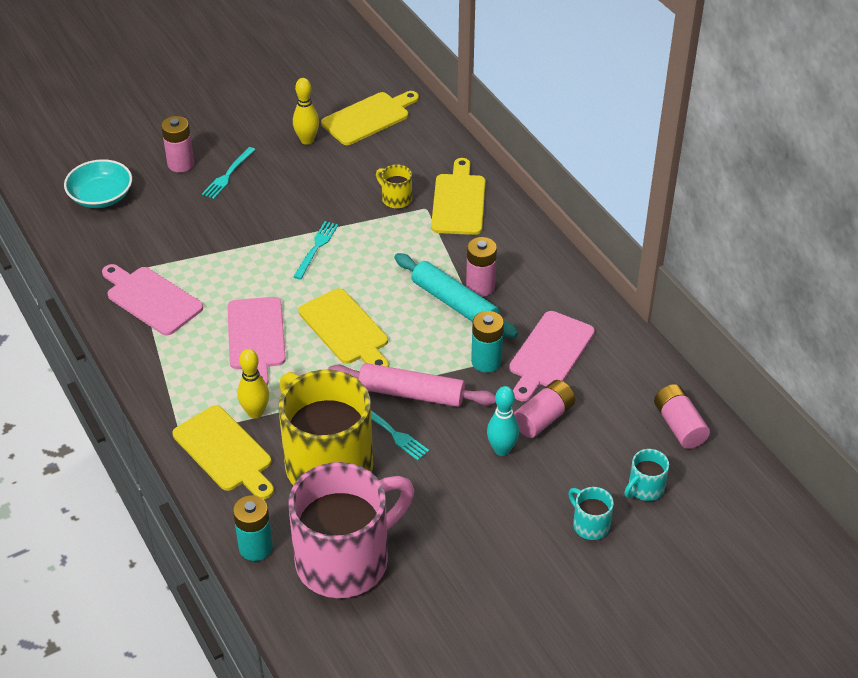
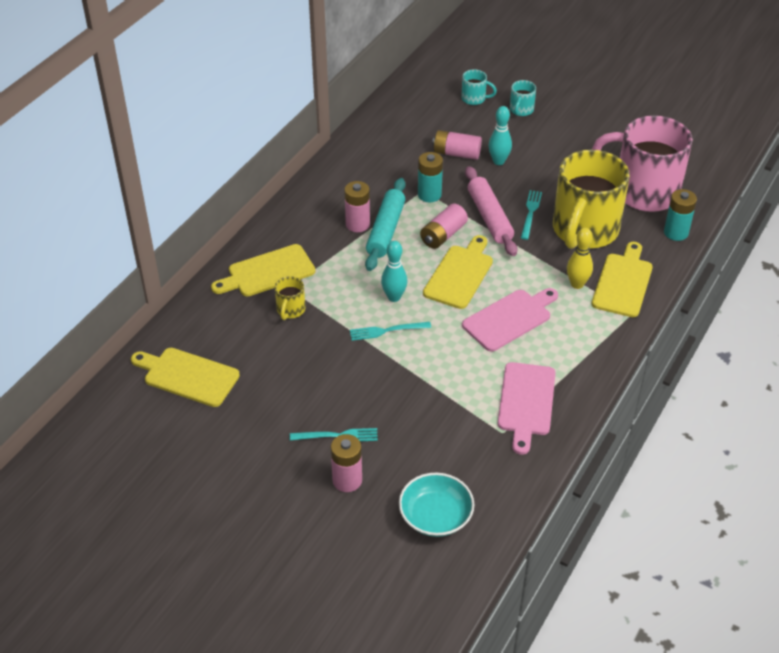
camera: 120 degrees left, 0 degrees up
(307, 140) = (249, 404): yellow bowling pin -> none
(354, 270) = (394, 297): none -> turquoise bowling pin
(549, 354) = (397, 169): pink cutting board -> none
(679, 425) = (412, 100): pink battery -> pink battery (443, 235)

